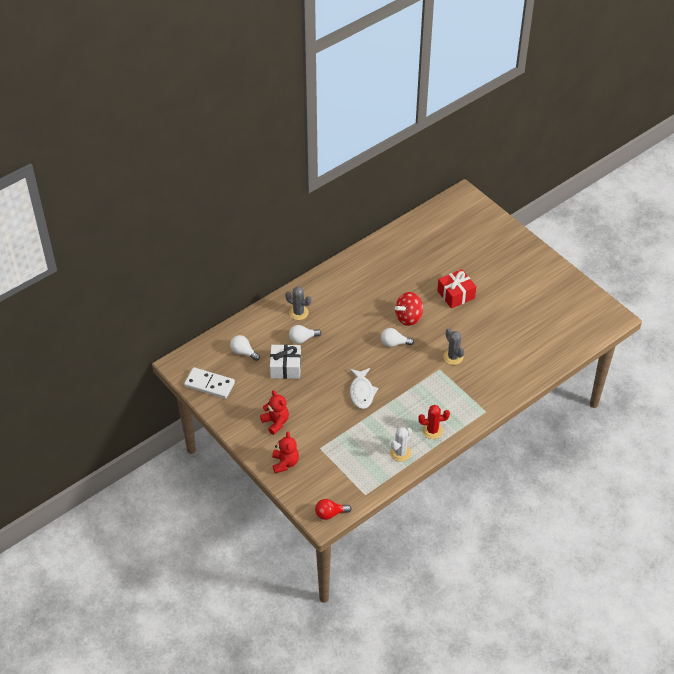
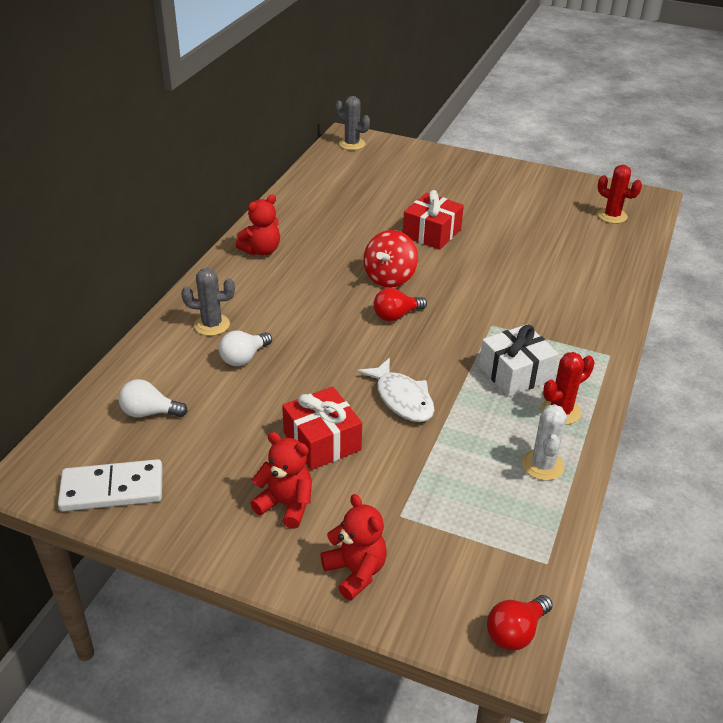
camera: 30 degrees left, 10 degrees down
(285, 367) = (243, 408): white gift -> white gift (515, 373)
(310, 399) = (322, 441): none -> red gift
(352, 272) = (261, 250): none -> red teddy bear
(394, 343) = (396, 315): white light bulb -> red light bulb
(453, 357) = (497, 304): grey cactus -> grey cactus (352, 144)
(576, 322) = (612, 216): none -> red cactus

